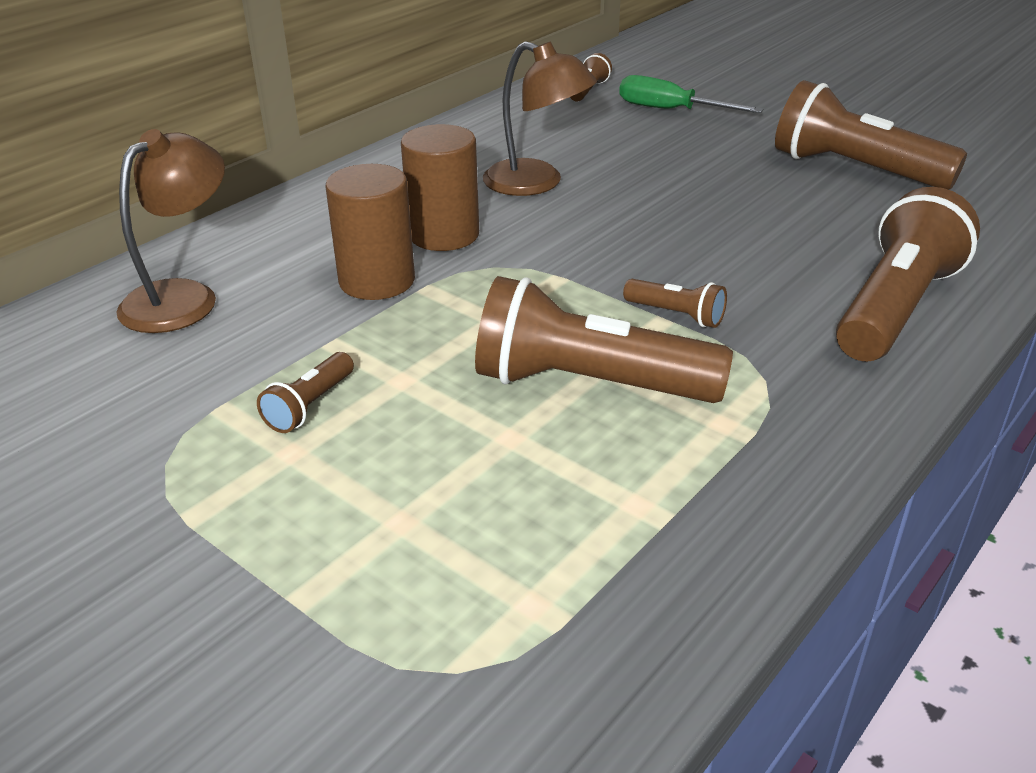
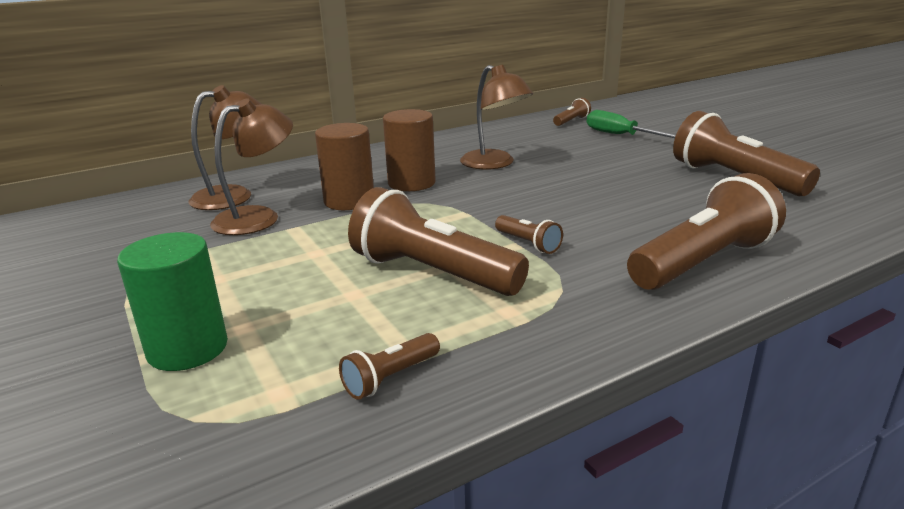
camera: 20 degrees right, 10 degrees down
(261, 332) = (258, 217): none -> brown lamp
(310, 406) = (249, 257): brown flashlight -> brown flashlight (390, 378)
(352, 571) = (187, 348): none -> green cylinder

